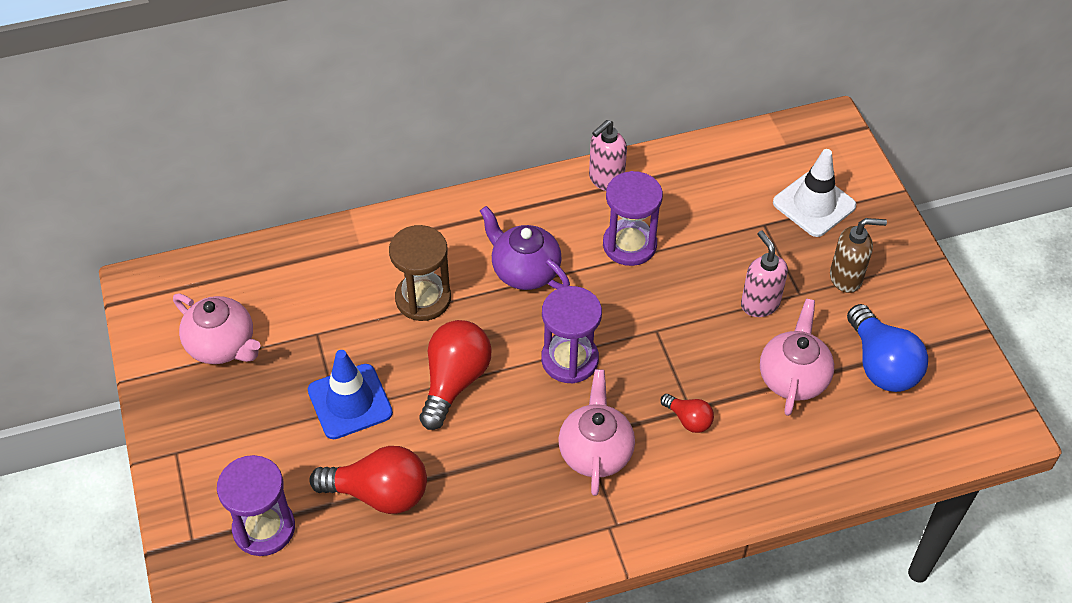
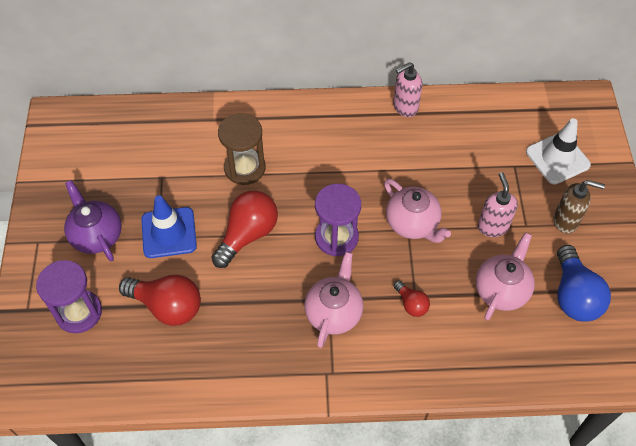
camera: 15 degrees right, 5 degrees up
(222, 345) = (94, 171): pink teapot -> pink teapot (412, 223)
(525, 271) = (324, 163): purple teapot -> purple teapot (96, 235)
(629, 245) = (407, 160): purple hourglass -> none

